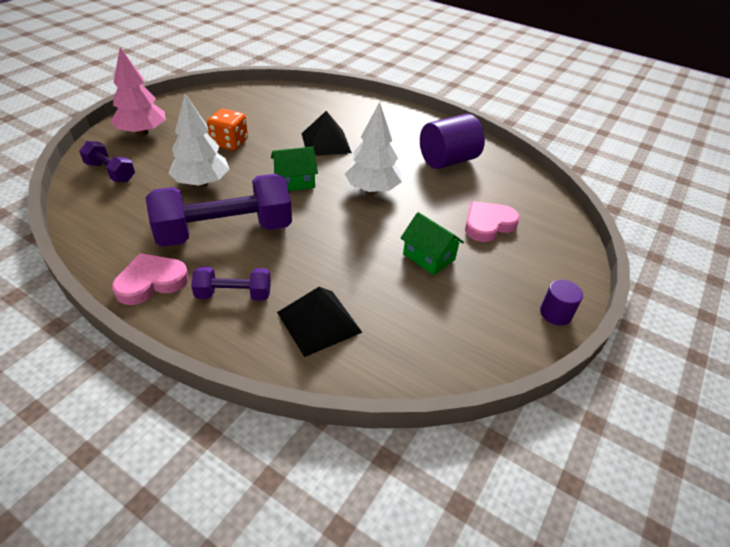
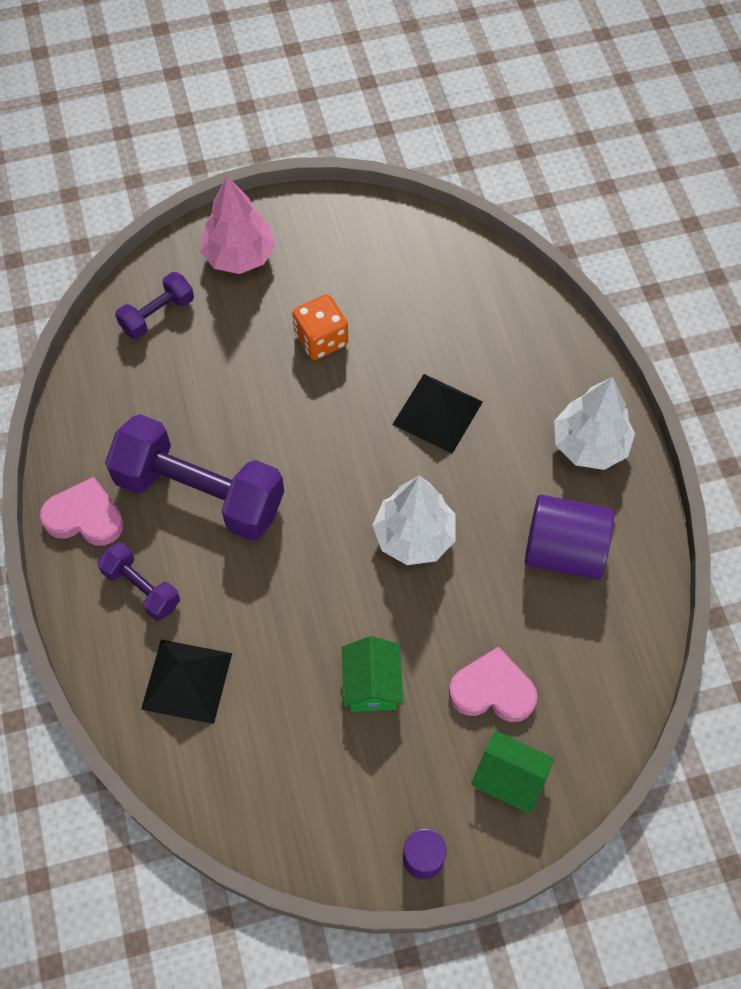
camera: 45 degrees right, 20 degrees up
(110, 172) = (157, 315): purple dumbbell -> purple dumbbell turned 60 degrees clockwise
(202, 183) = (236, 396): white tree -> white tree (590, 445)
(294, 181) = (336, 461): green house -> green house (509, 778)

